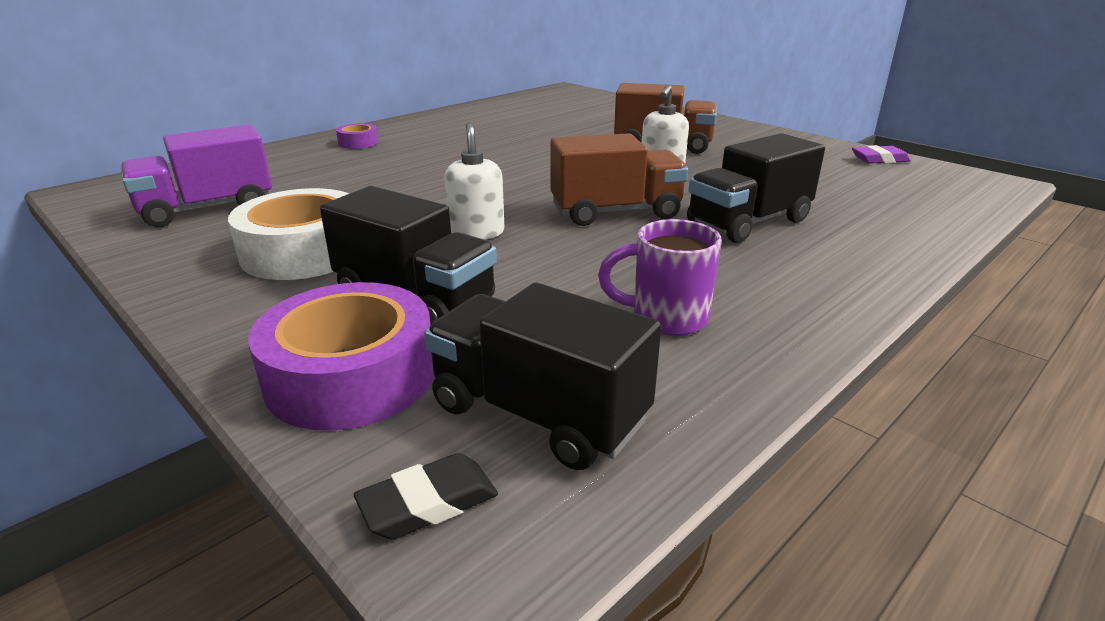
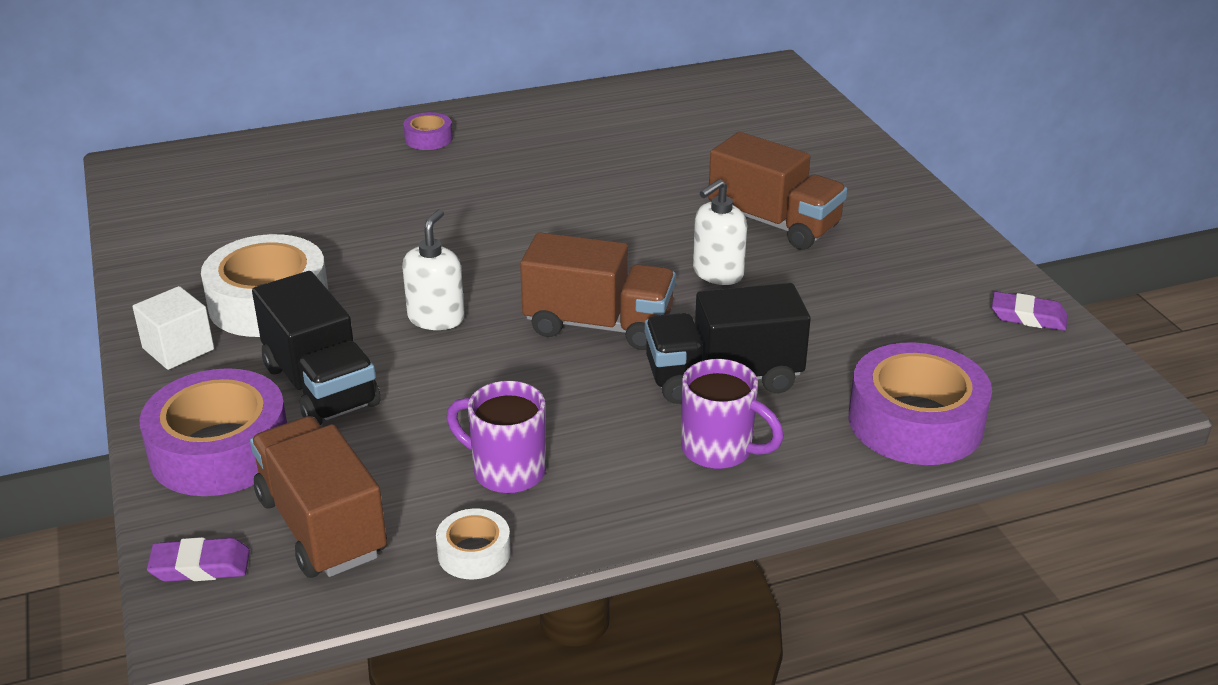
camera: 25 degrees right, 5 degrees up
(207, 209) = (222, 220): purple truck -> none
(229, 303) = (178, 349): none -> white cube
(428, 503) = (200, 566): black eraser -> purple eraser
(538, 414) = (322, 526): black truck -> brown truck
(722, 391) = (474, 553): none -> white tape
(811, 263) = (719, 450): none -> purple mug
(908, 218) = (915, 421): none -> purple tape

